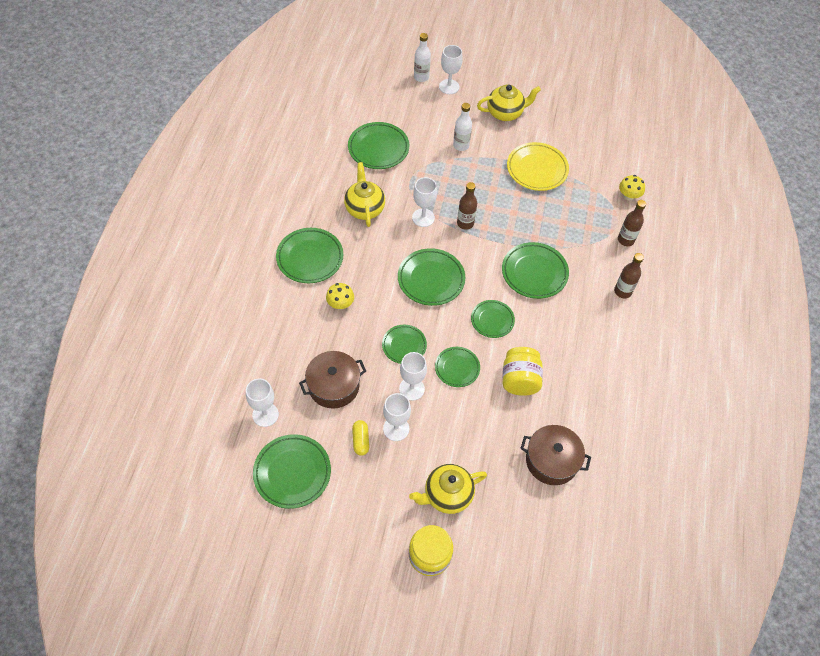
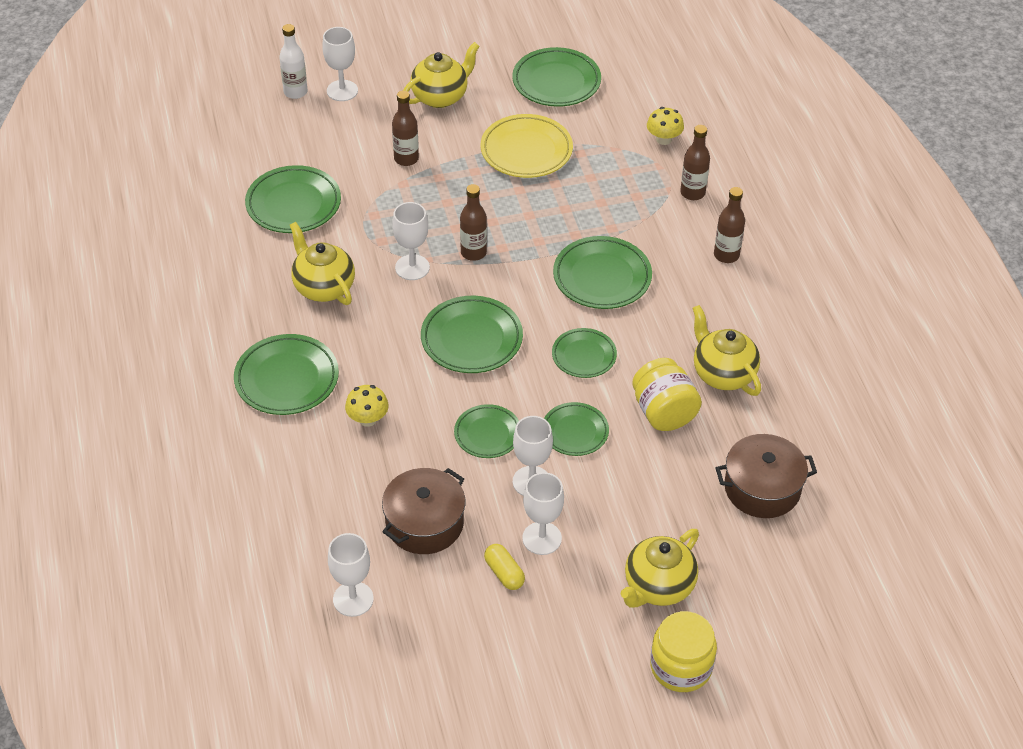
camera: 25 degrees left, 10 degrees down
(292, 473) = (437, 653): green plate -> green plate (556, 82)
(461, 145) = (406, 159): white bottle -> brown bottle
(572, 371) = (722, 374): none -> yellow teapot

